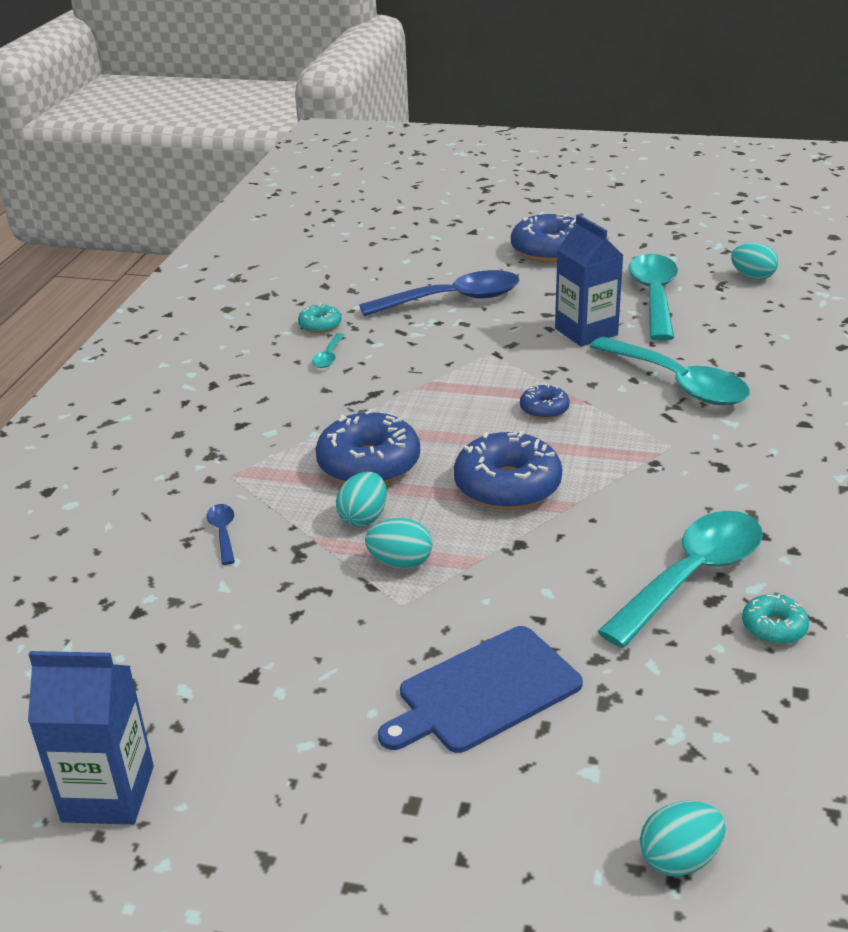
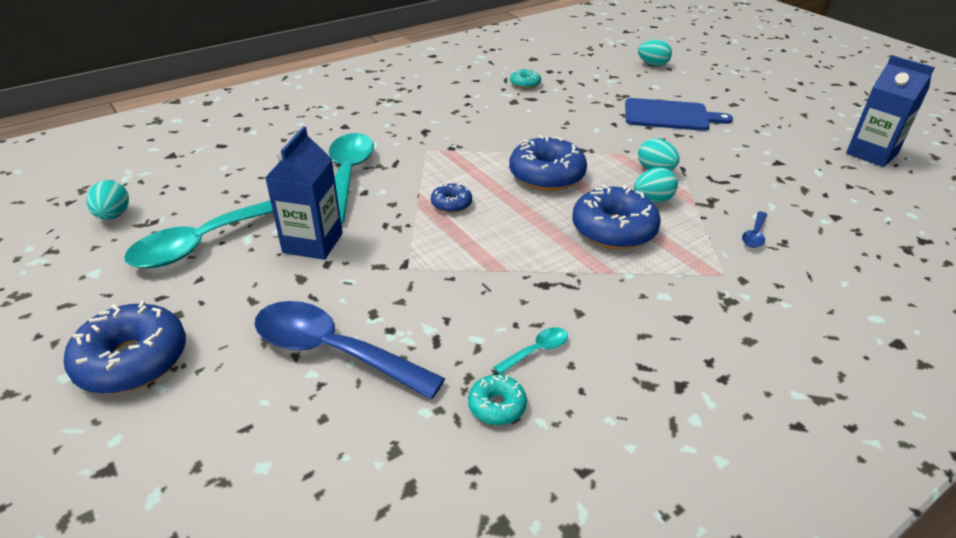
camera: 140 degrees left, 5 degrees up
(692, 576) = (524, 107): turquoise spoon -> none

